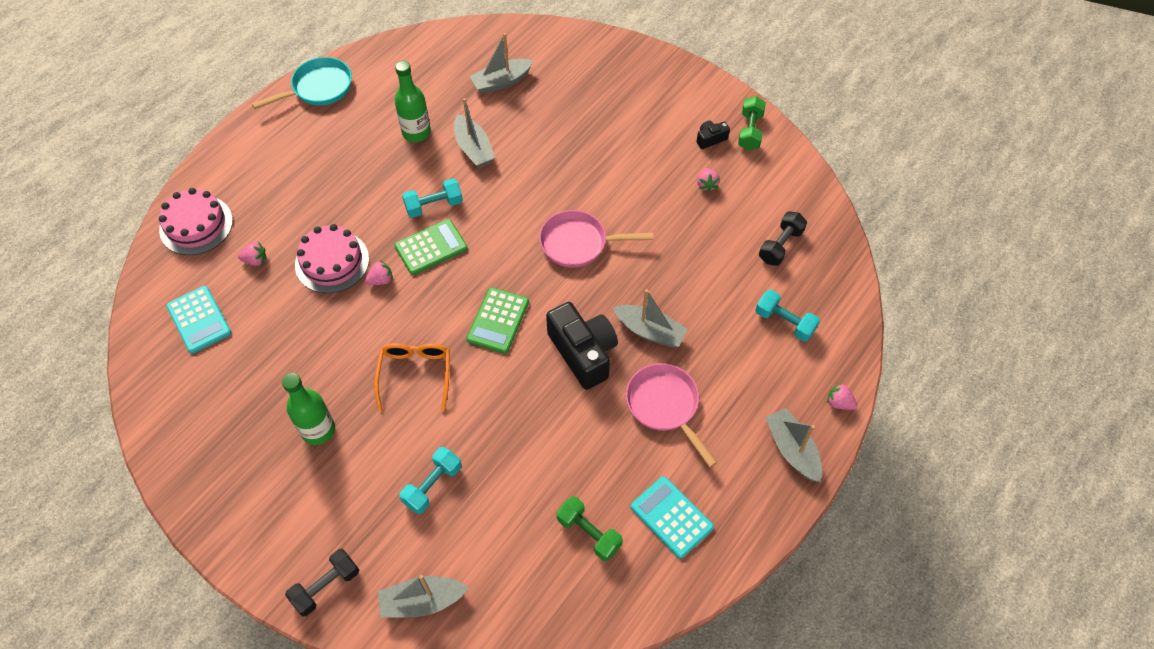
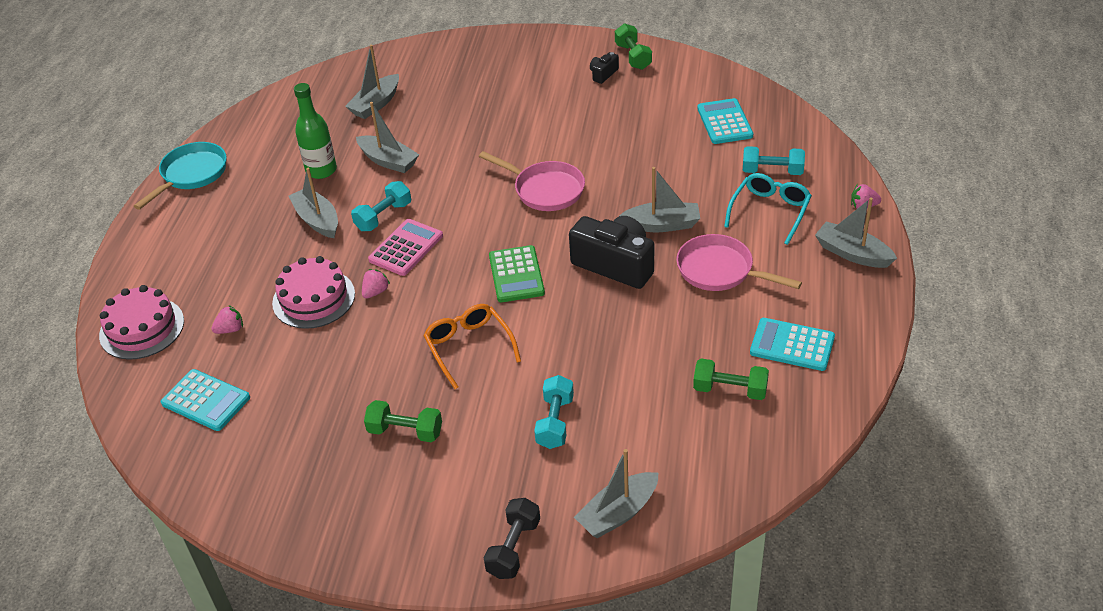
camera: 25 degrees left, 15 degrees down
(318, 430) = (405, 431): green bottle -> green dumbbell
(382, 183) = (317, 220): none -> grey boat
(431, 247) = (406, 248): green calculator -> pink calculator
(578, 243) = (545, 190): pink pan -> pink pan turned 120 degrees counterclockwise
(706, 185) = (626, 106): pink strawberry -> none
(751, 365) = (770, 212): none -> turquoise glasses
(780, 245) = (724, 122): black dumbbell -> turquoise calculator

